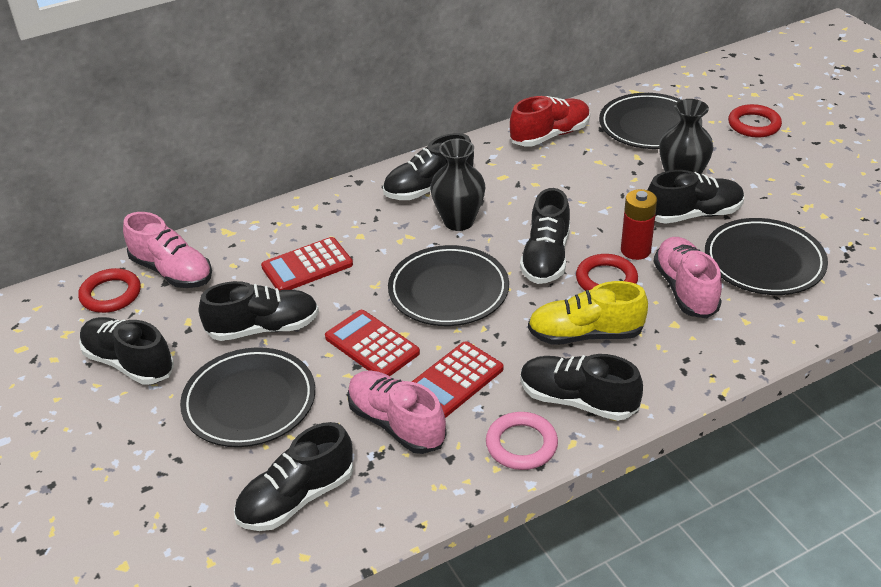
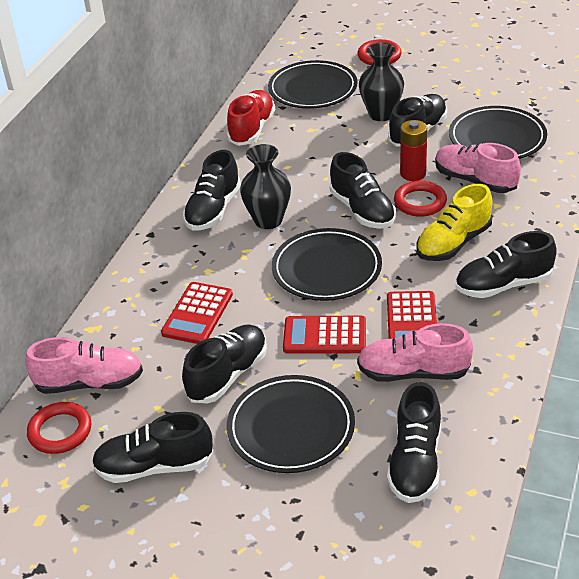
camera: 40 degrees left, 0 degrees up
(521, 444) = (507, 332): pink ring -> none

